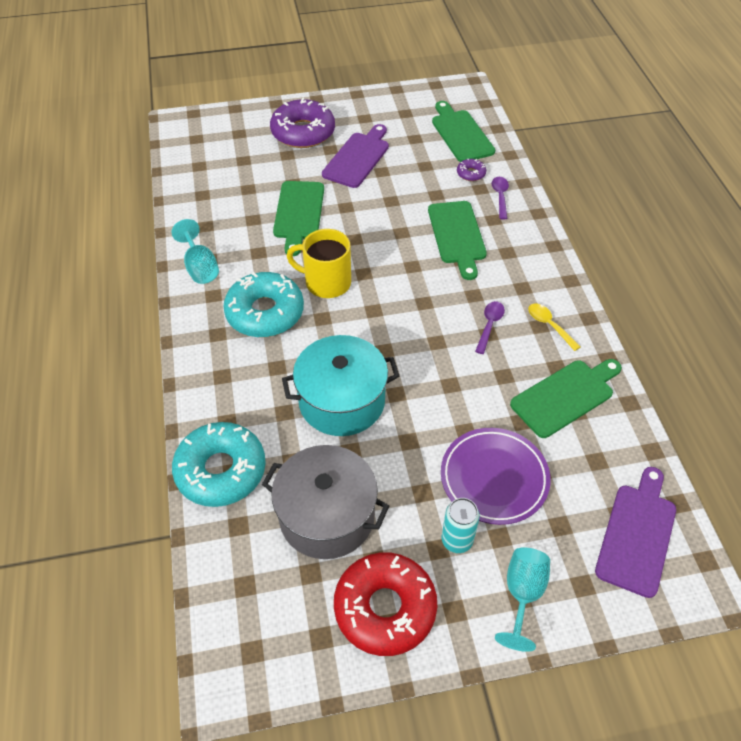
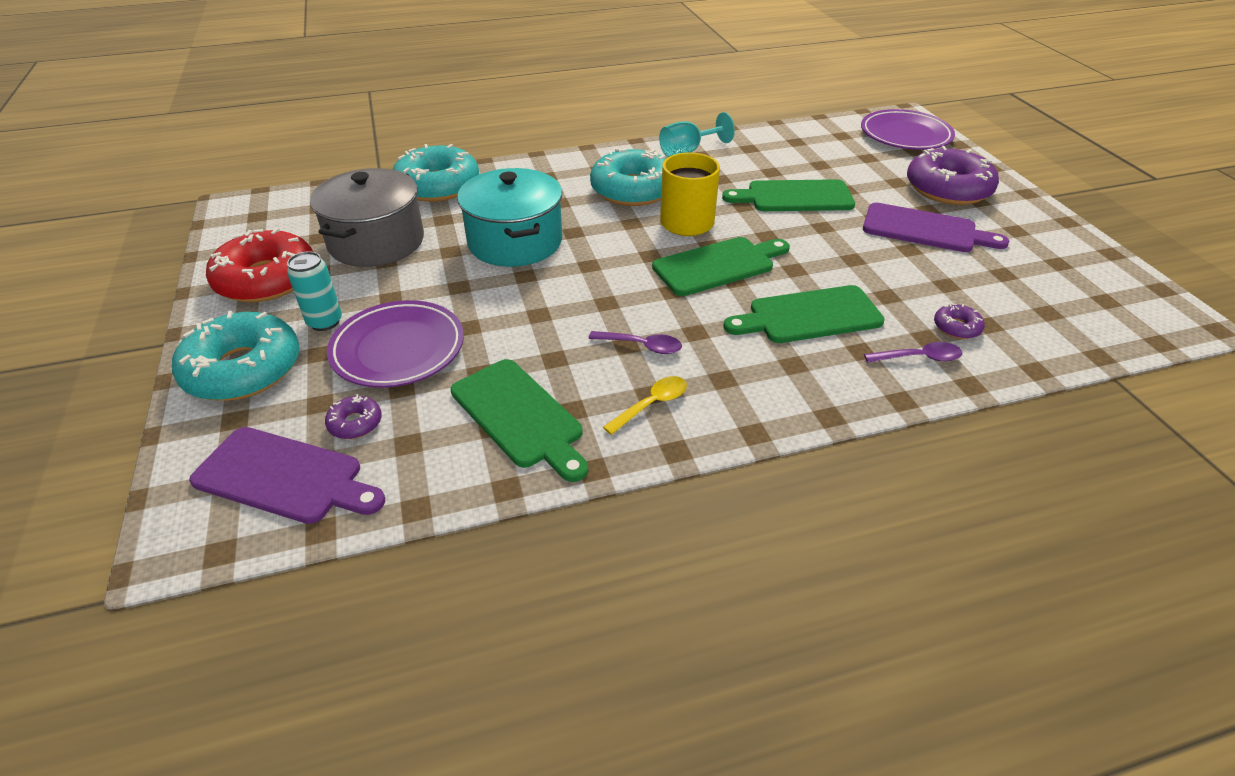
camera: 85 degrees right, 10 degrees down
(211, 131) = (905, 135): none -> purple plate
(460, 134) = (1050, 316): green cutting board -> green cutting board (718, 265)
(522, 594) = (243, 369): turquoise goblet -> turquoise donut
(580, 497) = (355, 423): none -> purple donut

